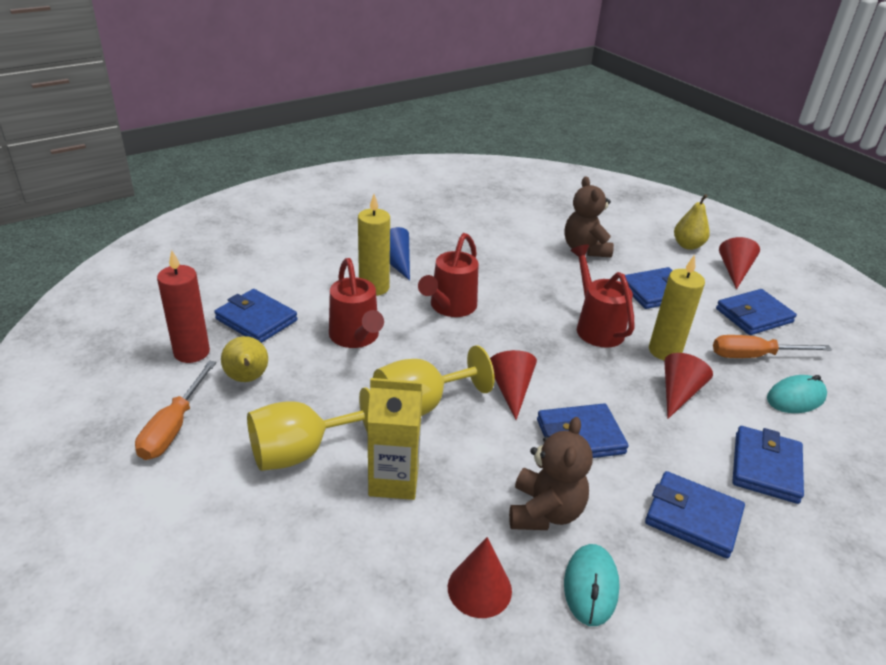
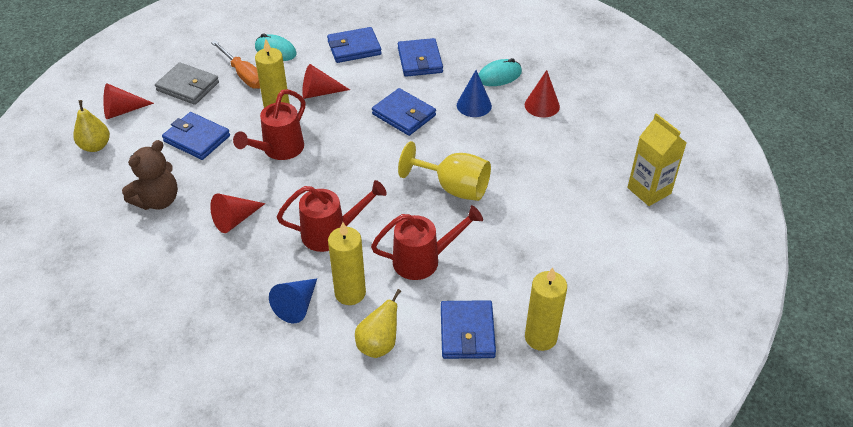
camera: 125 degrees left, 10 degrees up
(173, 427) = (602, 283): orange screwdriver -> none
(192, 352) = (540, 337): red candle -> yellow candle
(247, 379) = (526, 284): yellow pear -> yellow pear (378, 344)
(301, 452) = (547, 213): yellow goblet -> none
(356, 337) = (423, 260): red watering can -> red watering can turned 45 degrees clockwise
(394, 480) = (520, 165): yellow carton -> yellow carton (649, 190)
(511, 389) = (393, 158): red cone -> red cone (235, 220)
(545, 511) = (474, 105): brown teddy bear -> blue cone
(753, 315) = (188, 86): blue wallet -> grey wallet

